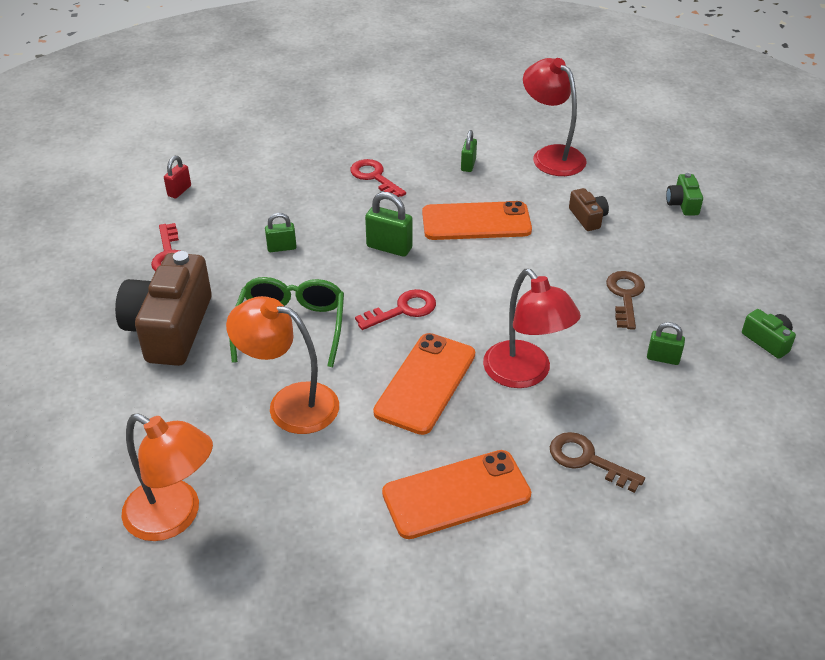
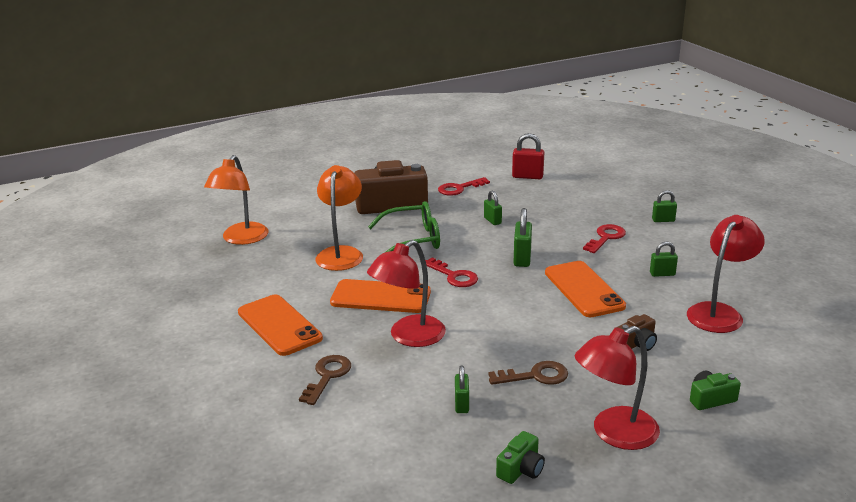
camera: 75 degrees right, 15 degrees down
(179, 191) = (527, 176): red padlock -> red padlock, size x1.55
(358, 130) = (663, 220): none -> green padlock
(723, 271) = (614, 433): none -> red lamp

